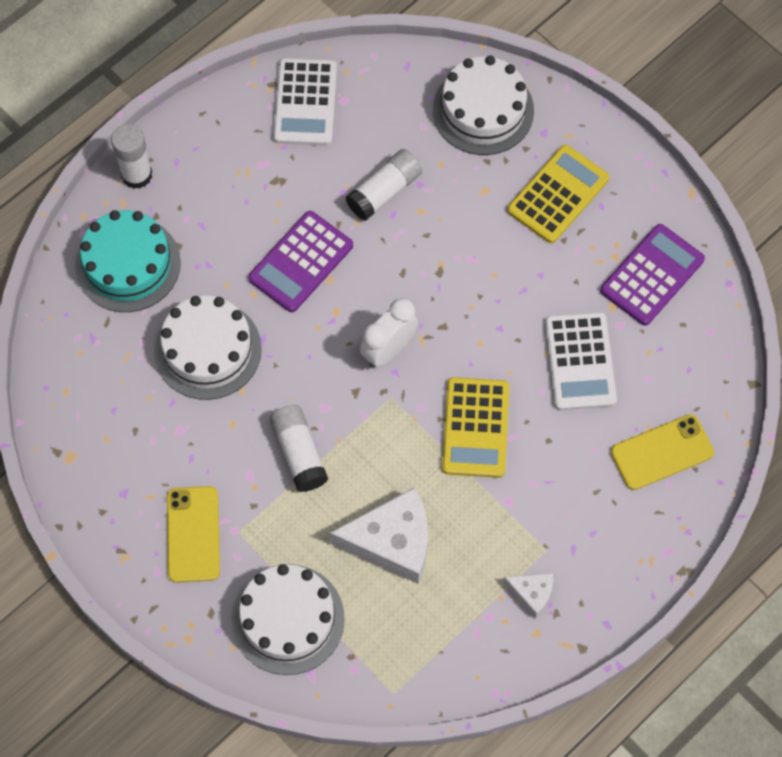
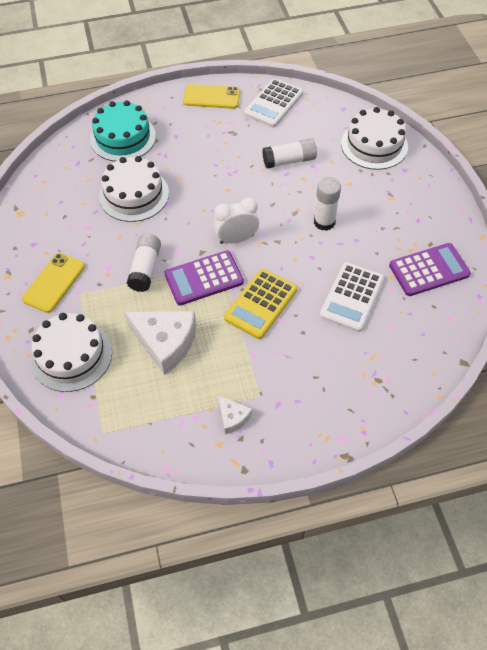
camera: 30 degrees right, 10 degrees down
(137, 175) = (159, 101): white glue stick -> white glue stick (324, 222)
(301, 262) = (217, 175): purple calculator -> purple calculator (204, 278)
(558, 194) = (393, 203): yellow calculator -> none
(662, 452) = (375, 374): yellow phone -> yellow phone (211, 97)

